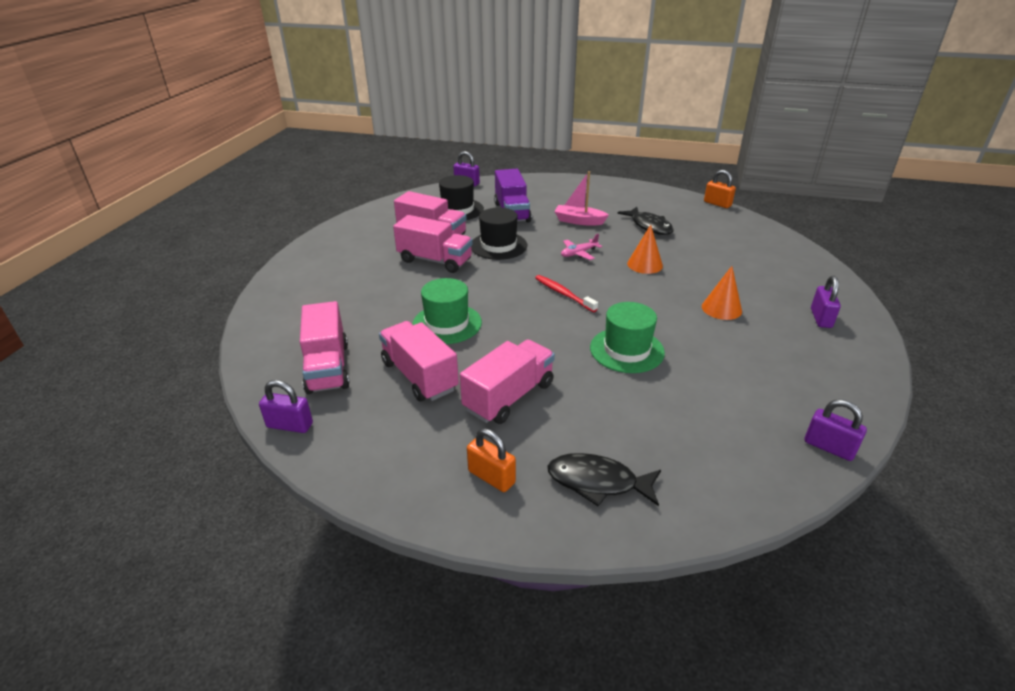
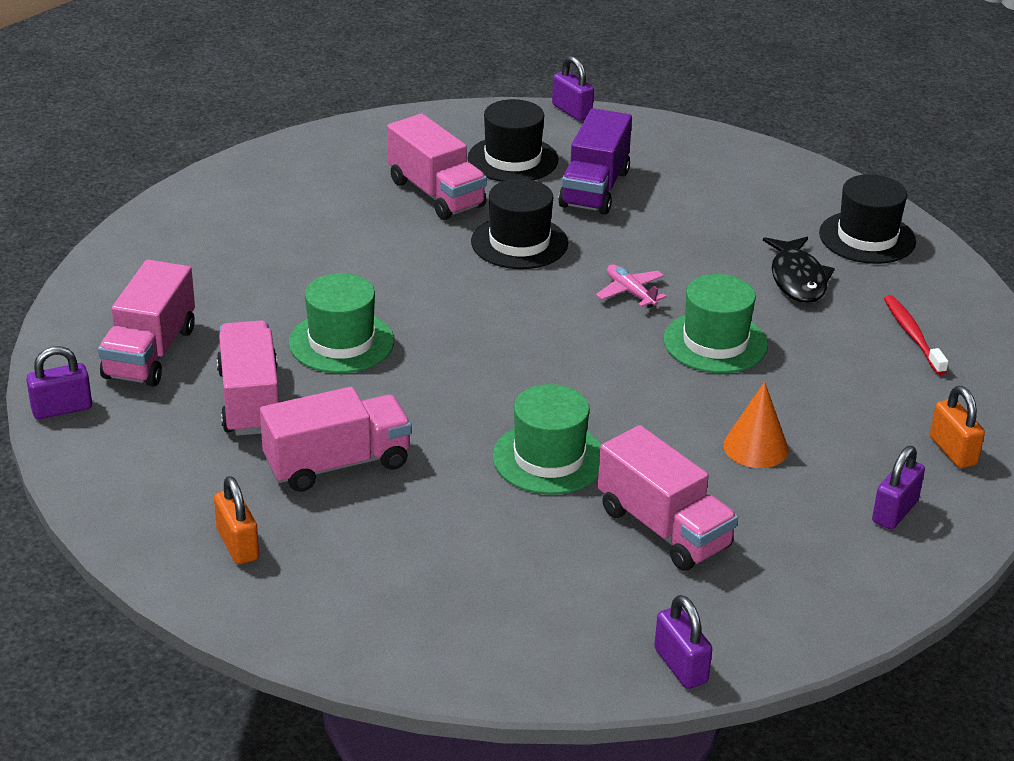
camera: 25 degrees right, 0 degrees up
(290, 425) = (62, 409): purple padlock -> purple padlock turned 60 degrees counterclockwise
(435, 260) = (404, 240): pink truck -> pink truck (663, 528)
(563, 294) = (542, 350): red toothbrush -> red toothbrush (912, 335)
(579, 221) = (689, 236): pink boat -> none
(579, 253) = (630, 292): pink plane -> pink plane turned 60 degrees clockwise
(597, 482) = (351, 594): black fish -> none
(645, 264) = (715, 342): orange cone -> green hat
(658, 201) = (867, 237): none -> black hat
(717, 204) = (970, 272): orange padlock -> orange padlock (952, 451)

